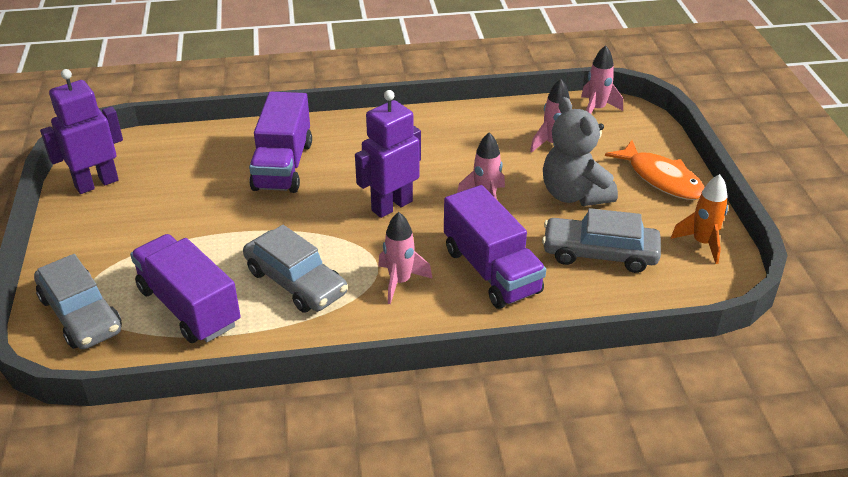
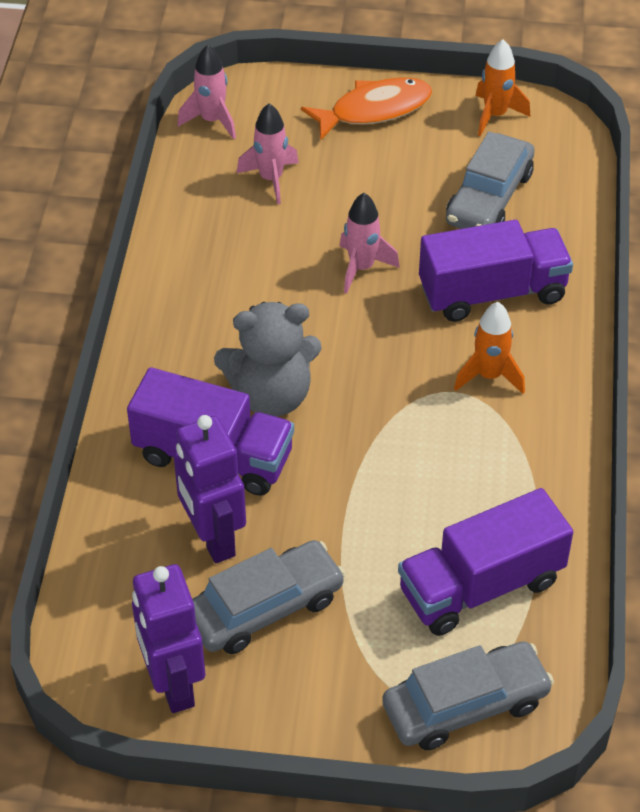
camera: 75 degrees left, 10 degrees up
(295, 282) = (463, 473): grey car -> grey car (265, 608)
(391, 206) = (343, 357): purple robot -> purple robot (213, 538)
(400, 282) = (489, 376): pink rocket -> orange rocket
(574, 194) = (378, 189): grey teddy bear -> grey teddy bear (271, 395)

